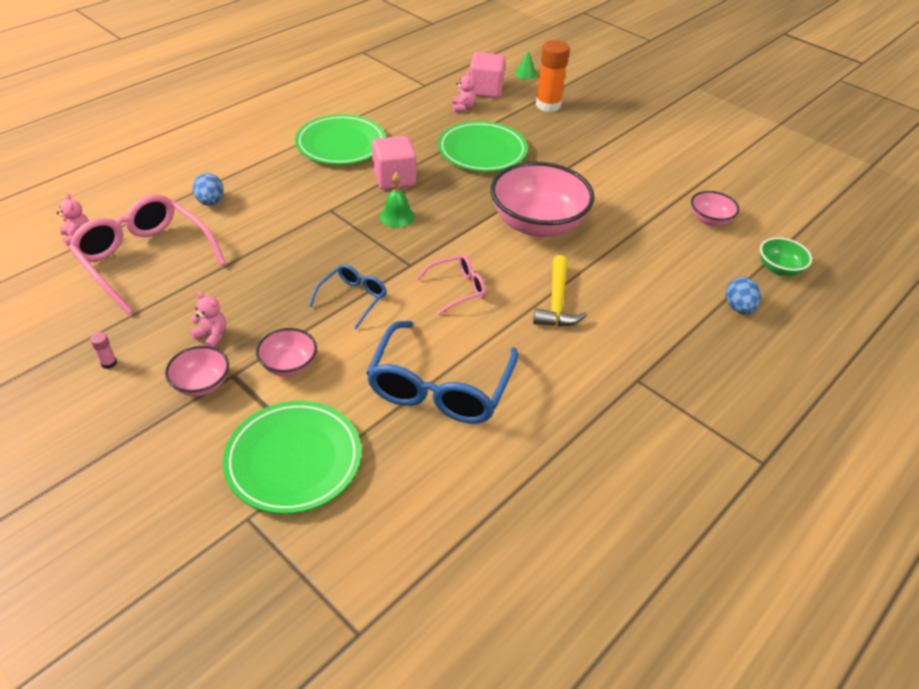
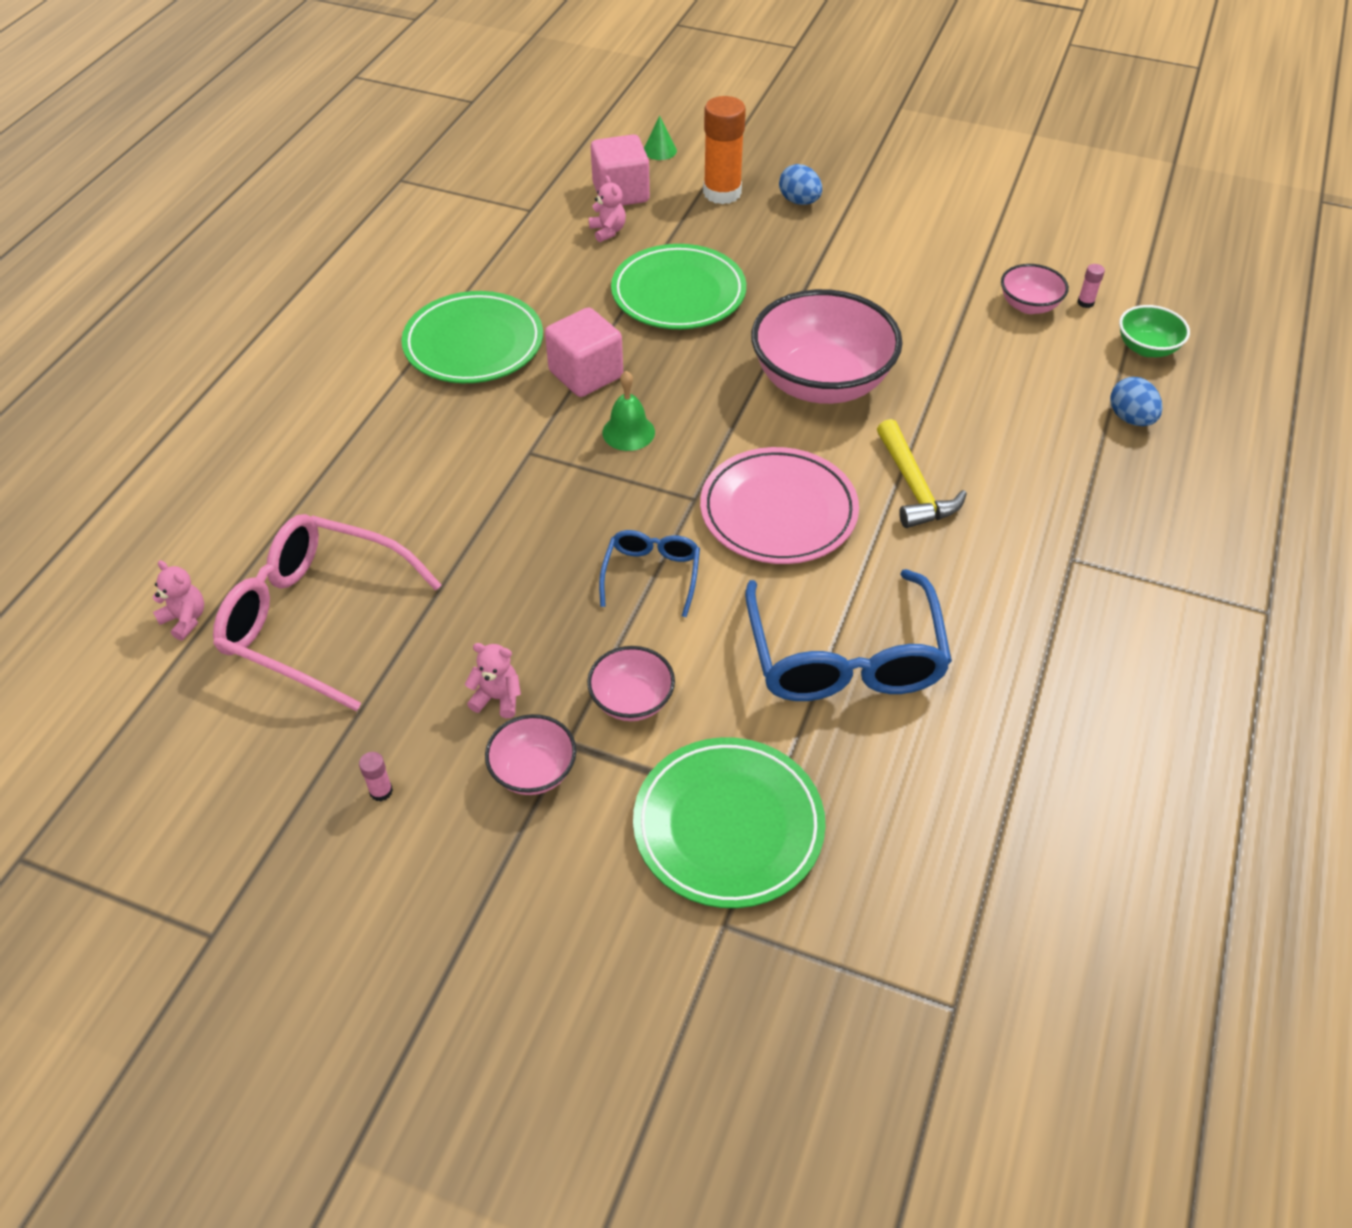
camera: 20 degrees left, 5 degrees up
(211, 202) = (347, 497): blue egg -> blue egg (799, 201)
(458, 288) = (778, 511): pink glasses -> pink plate
(752, 229) = (1085, 302): none -> pink glue stick

